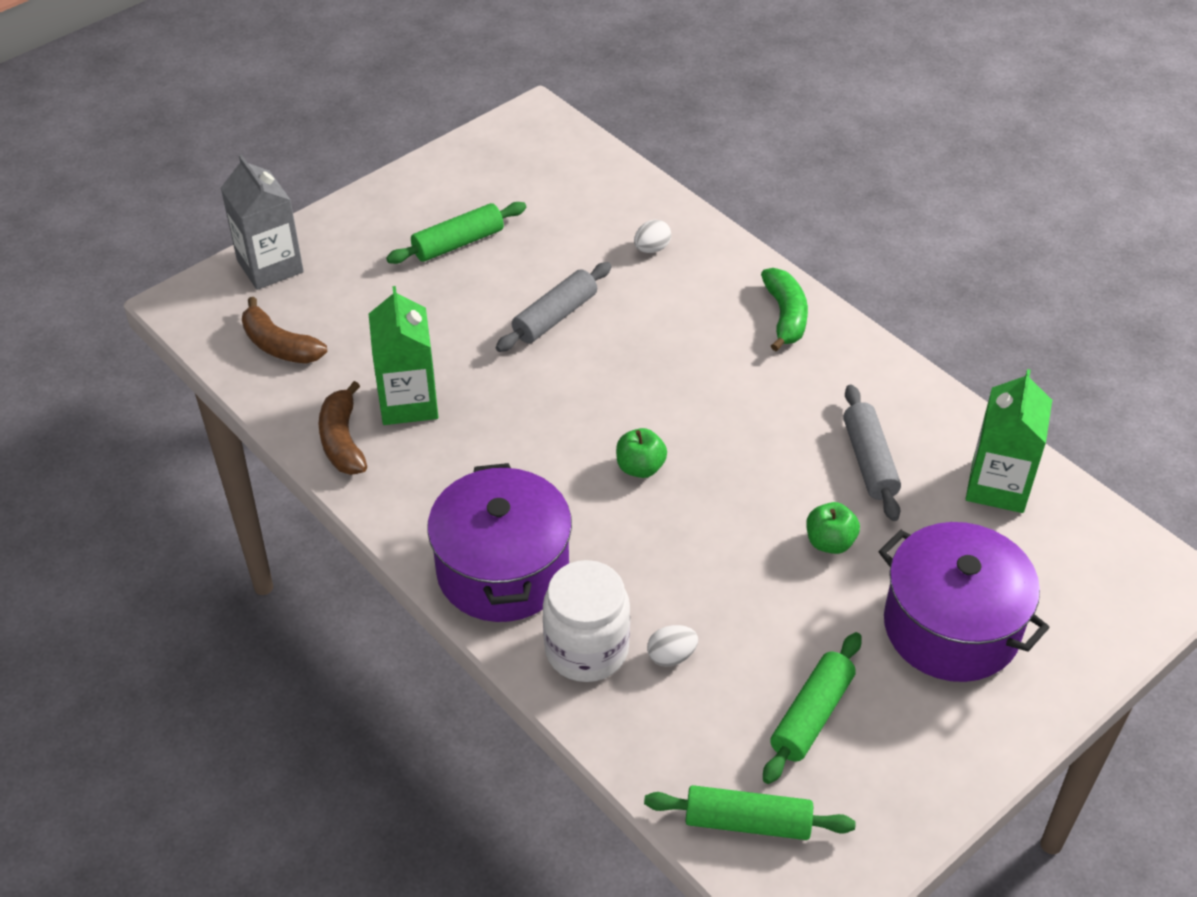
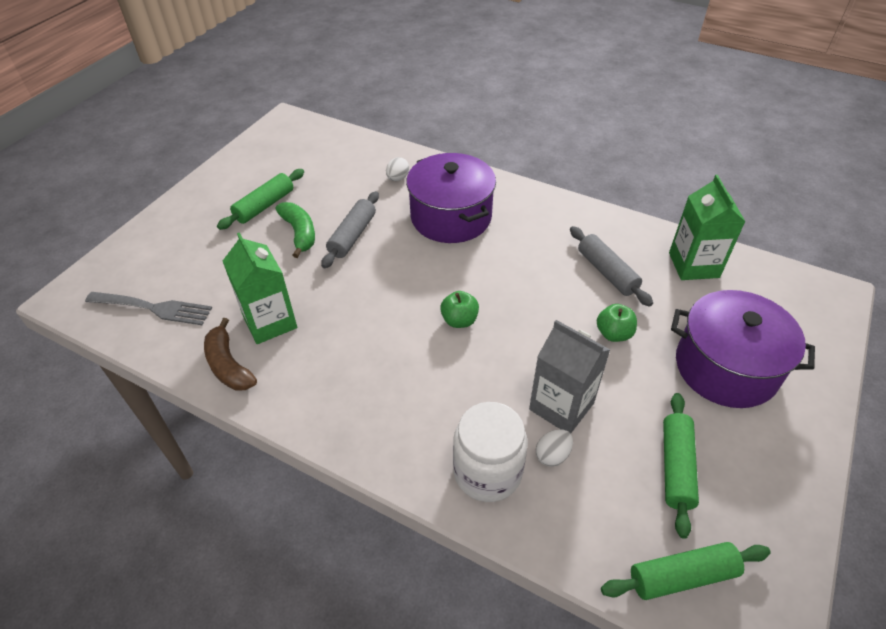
camera: 20 degrees left, 0 degrees up
(270, 266) = (129, 254): grey carton -> grey carton (561, 406)
(279, 345) = (154, 308): brown banana -> grey fork
(503, 570) = (394, 428): purple pot -> purple pot (451, 217)
(785, 316) = (503, 197): green banana -> green banana (299, 233)

